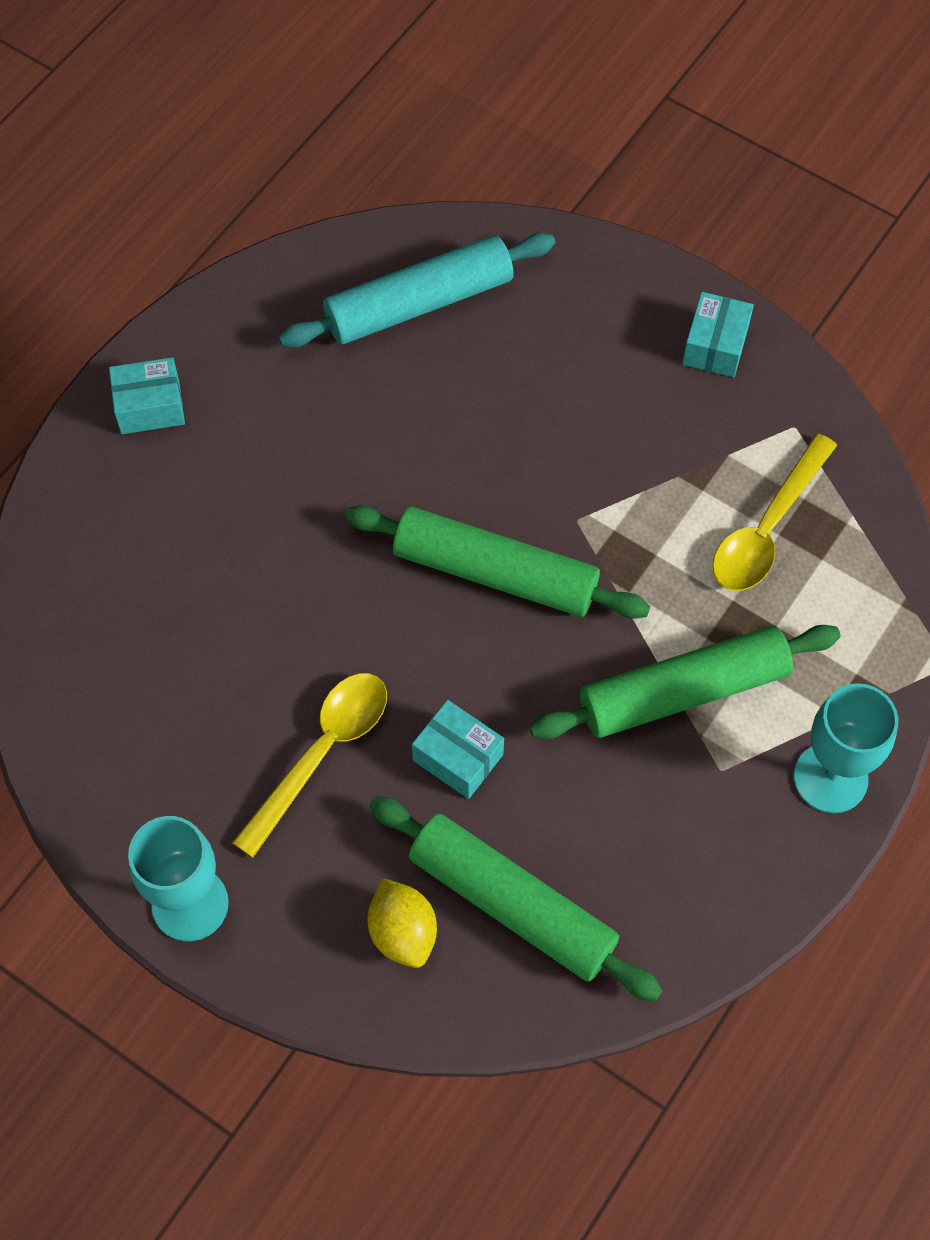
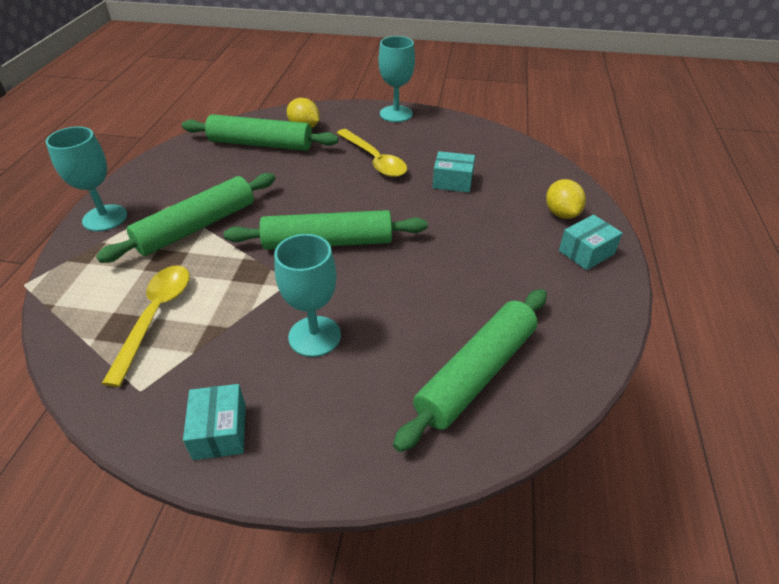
camera: 155 degrees right, 20 degrees down
(117, 489) = (561, 213): none -> yellow lemon
(321, 753) = (374, 160): yellow spoon -> yellow spoon turned 45 degrees counterclockwise
(419, 303) = (476, 373): turquoise rolling pin -> green rolling pin
(458, 757) = (309, 175): turquoise box -> turquoise box (452, 181)
(576, 420) = (314, 336): none -> turquoise goblet

